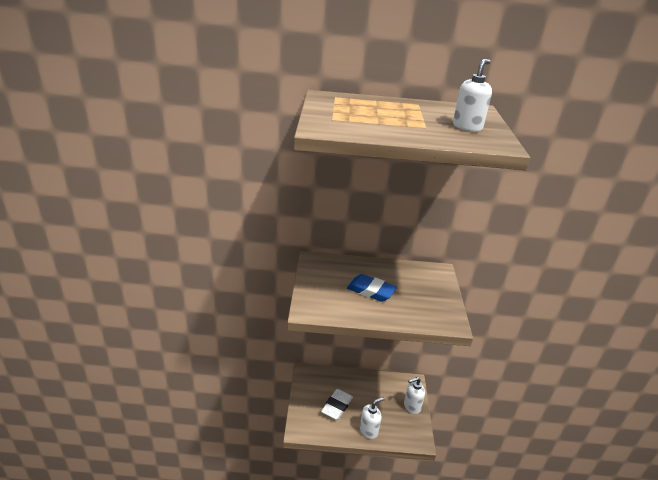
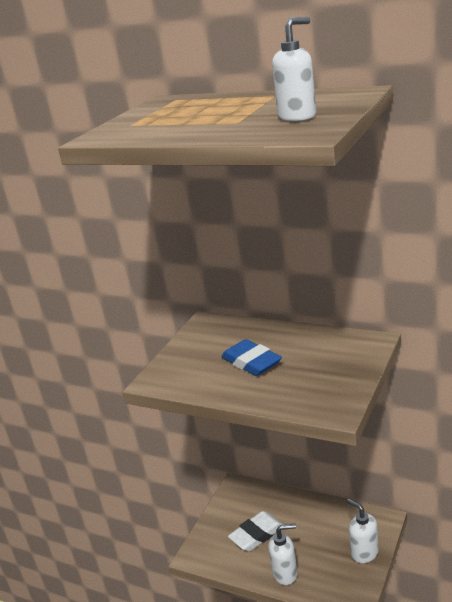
camera: 30 degrees right, 5 degrees down
(411, 406) = (364, 553): white soap dispenser -> white soap dispenser turned 45 degrees clockwise

